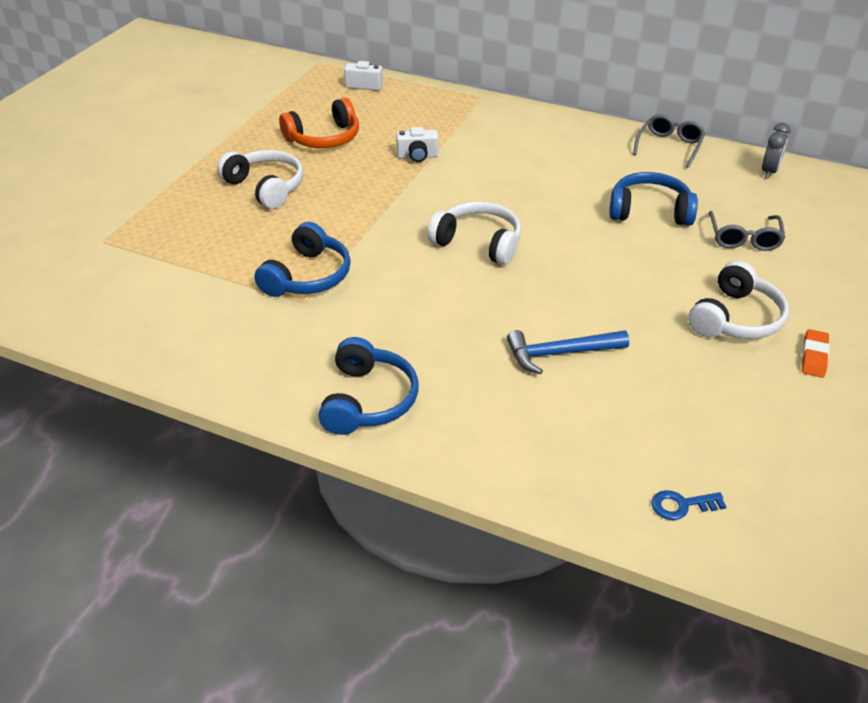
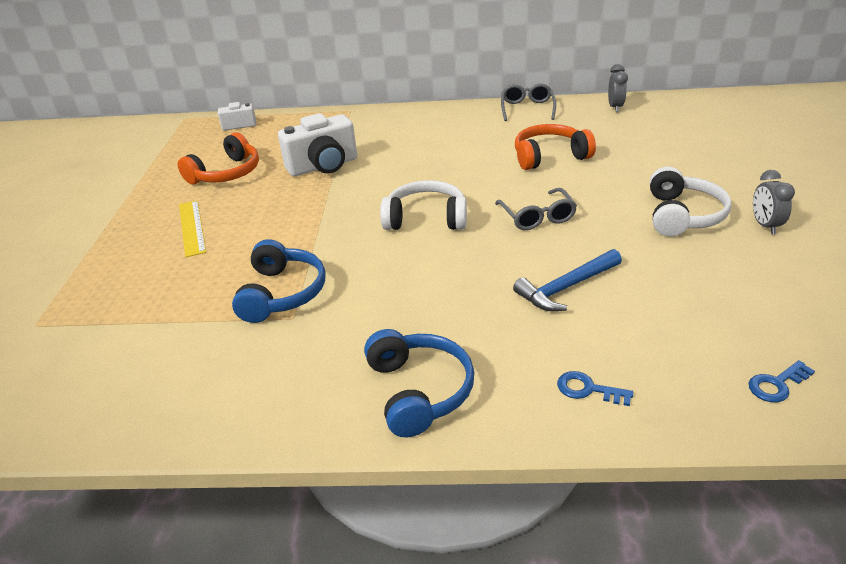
camera: 20 degrees left, 5 degrees down
(266, 187) = (192, 227): white headphones -> yellow ruler
(417, 156) = (323, 166): white camera -> white camera, size x1.84
(509, 449) = (588, 389): none -> blue key
(649, 211) = (549, 156): blue headphones -> orange headphones
(744, 238) = (637, 156): grey glasses -> grey glasses (537, 217)
(814, 356) = (765, 225): orange eraser -> grey clock

